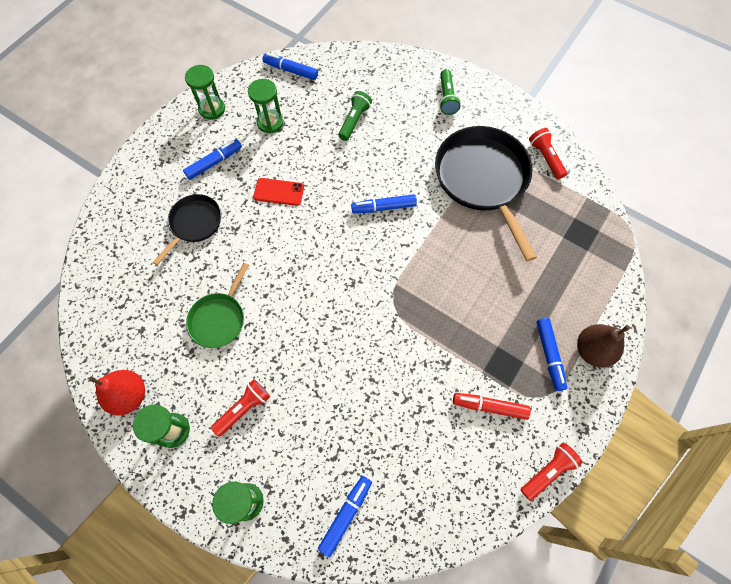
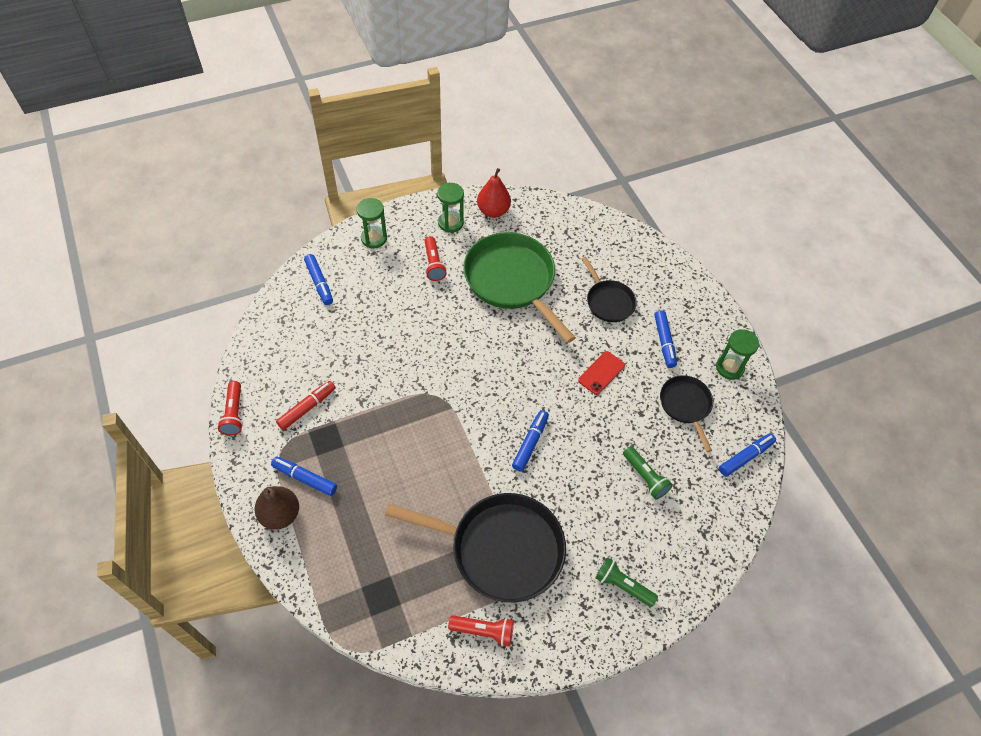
camera: 120 degrees right, 10 degrees down
(219, 319) = (512, 280): green pan -> green pan, size x1.87
(270, 122) = (685, 405): green hourglass -> black pan

